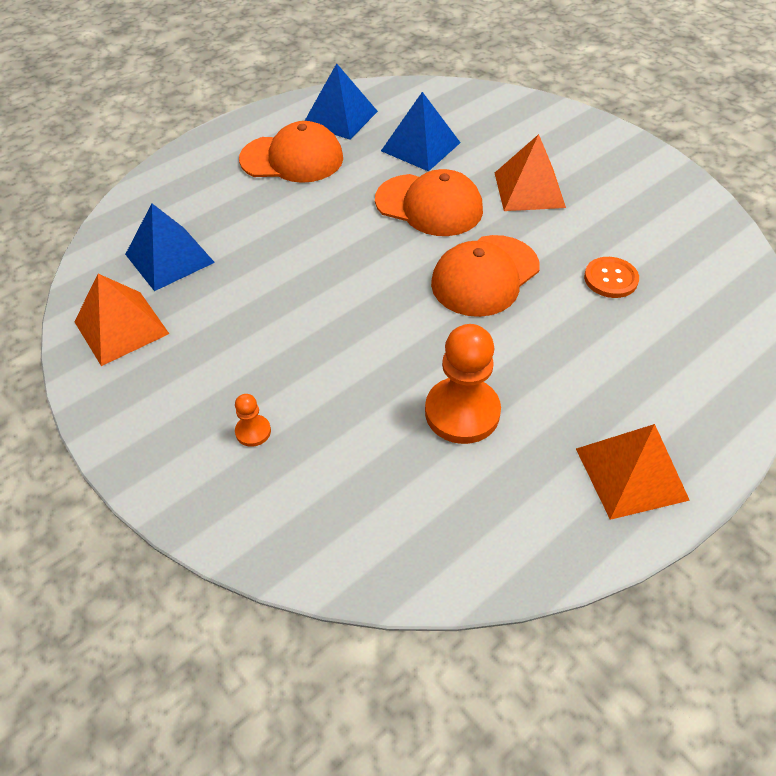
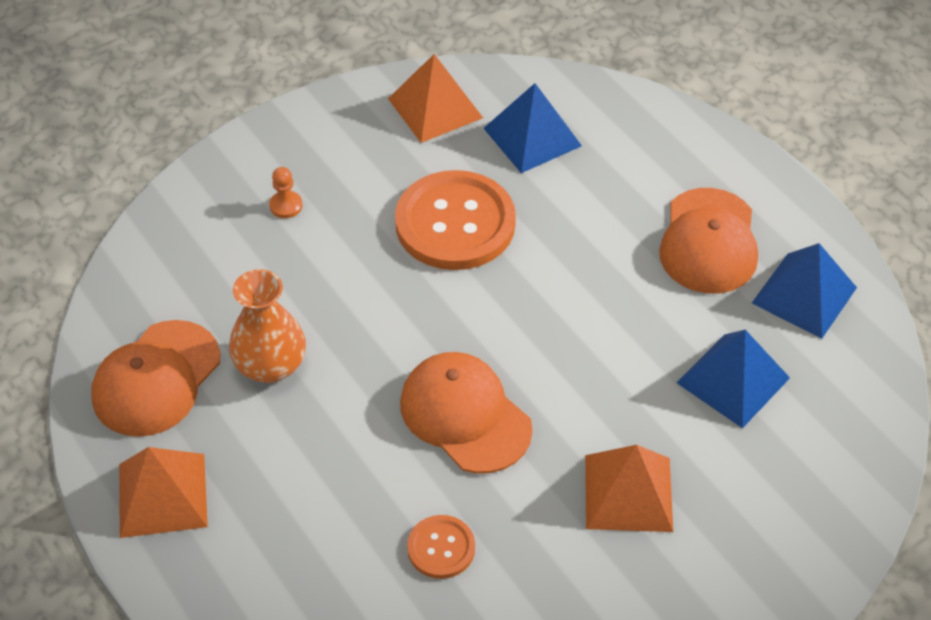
camera: 95 degrees right, 0 degrees up
(276, 300) = (455, 223): none -> orange button
(429, 205) = (603, 375): orange cap -> orange cap (156, 379)
(462, 412) = (270, 365): orange pawn -> orange vase

